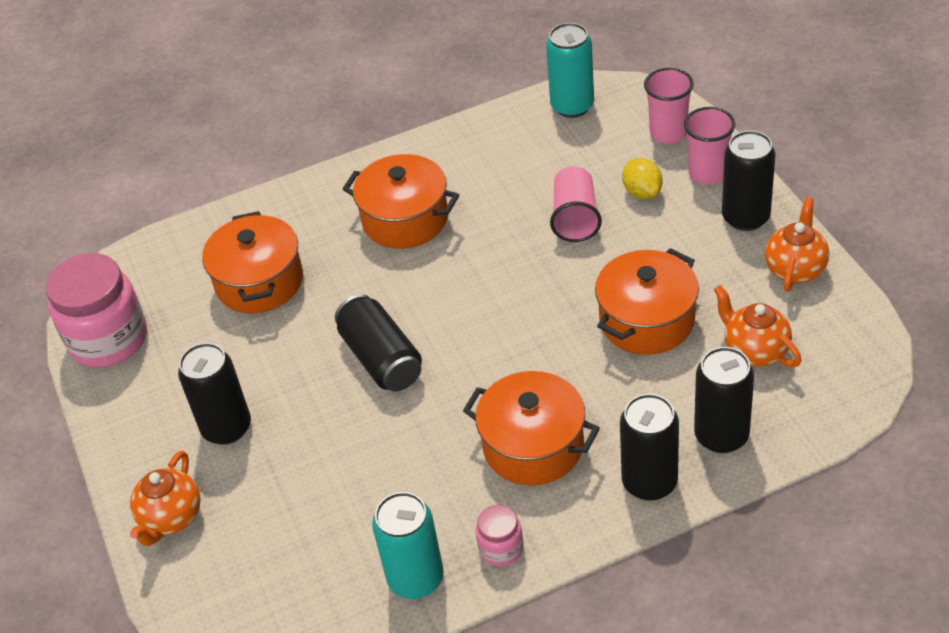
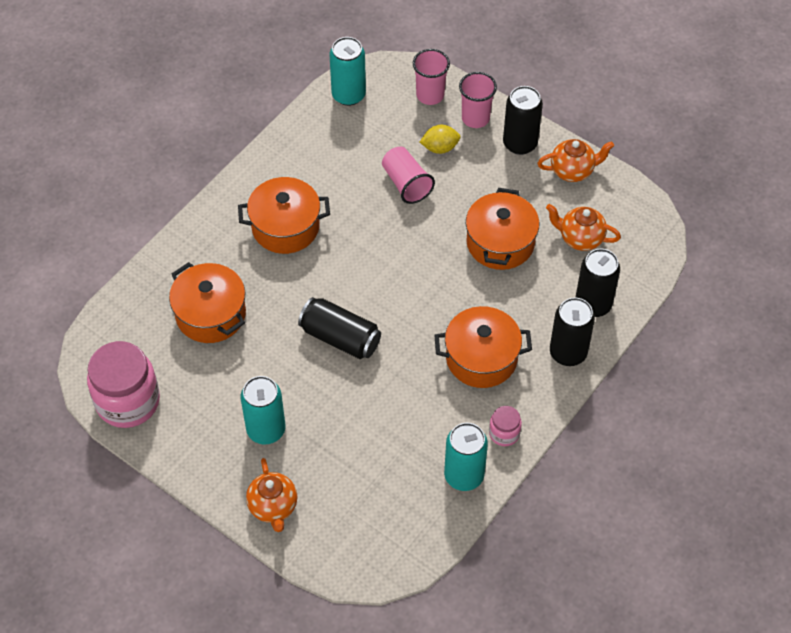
camera: 35 degrees left, 10 degrees up
(226, 428) = (266, 430): black can -> turquoise can
(642, 192) = (440, 148): yellow lemon -> yellow lemon turned 45 degrees counterclockwise
(795, 269) = (572, 171): orange teapot -> orange teapot turned 90 degrees clockwise

